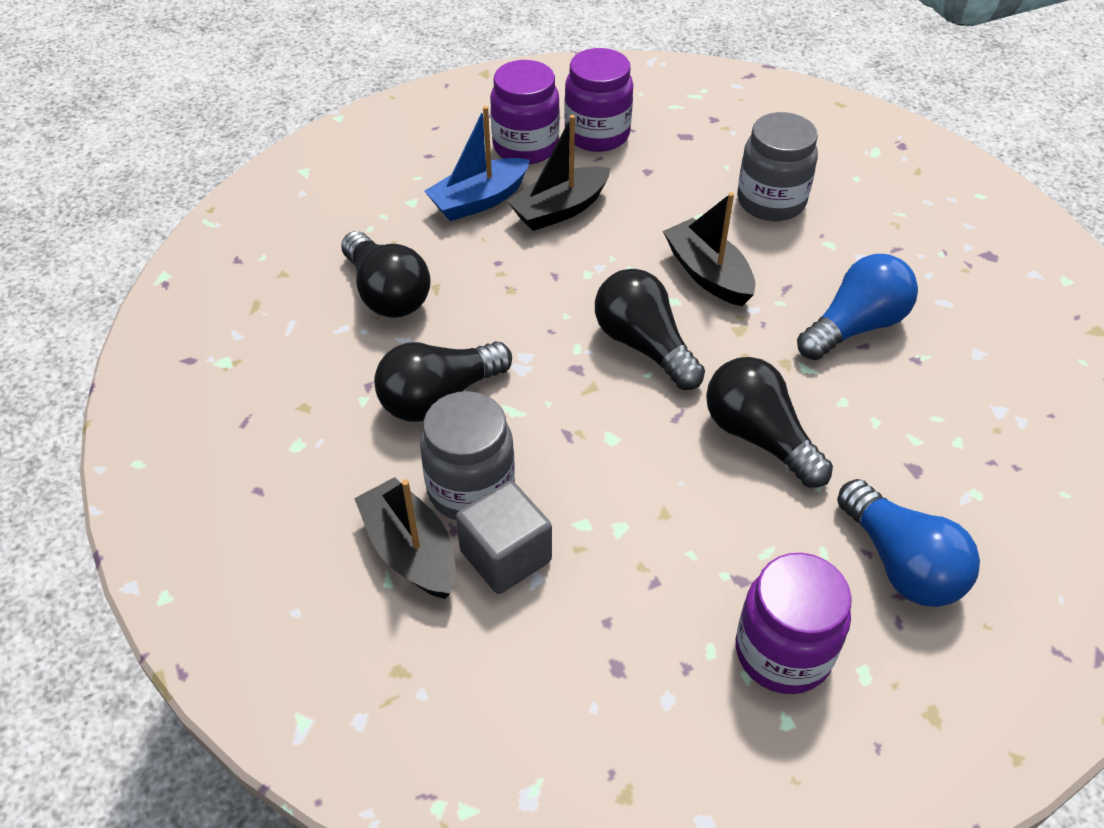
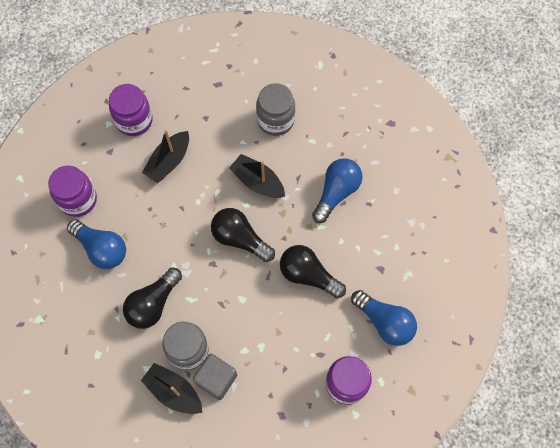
camera: 20 degrees left, 20 degrees up
(387, 293) = (101, 248): black light bulb -> blue light bulb
(479, 200) = (124, 169): blue boat -> none
(597, 134) = (170, 98): purple jar -> purple jar (78, 199)

